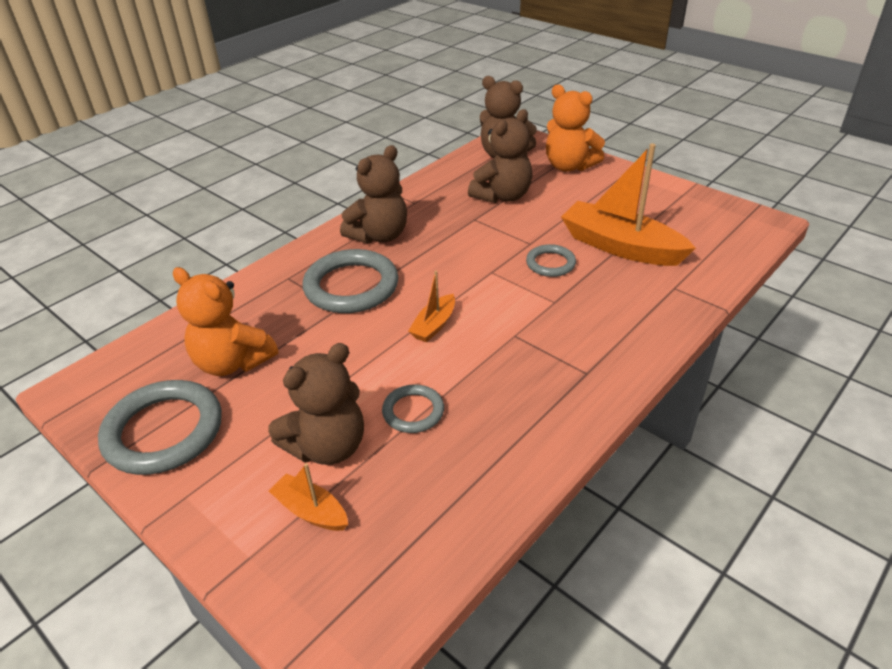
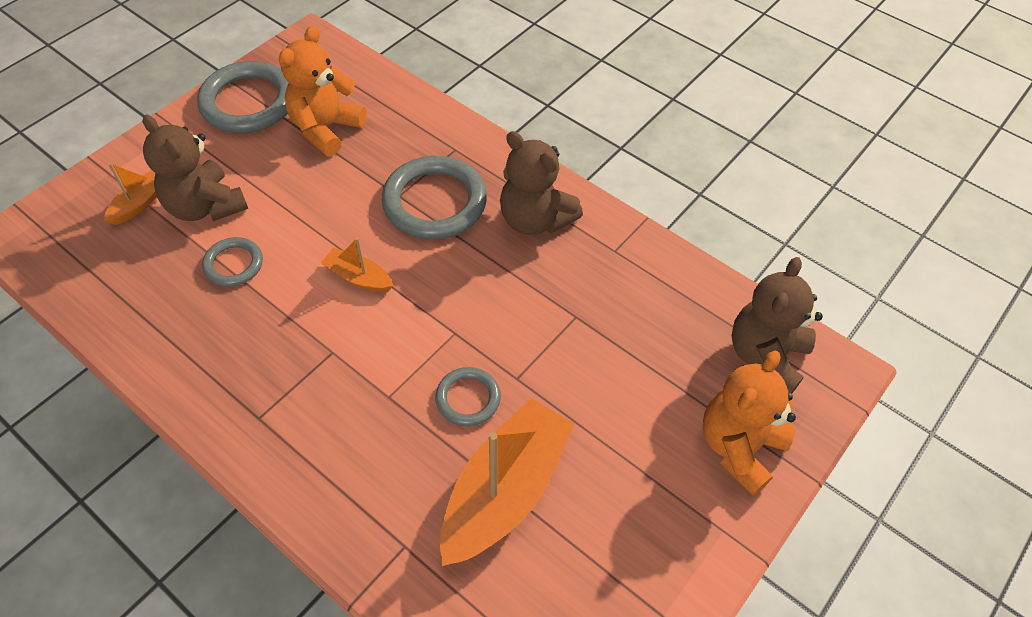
camera: 85 degrees right, 15 degrees up
(503, 196) = (637, 351): brown teddy bear -> none

